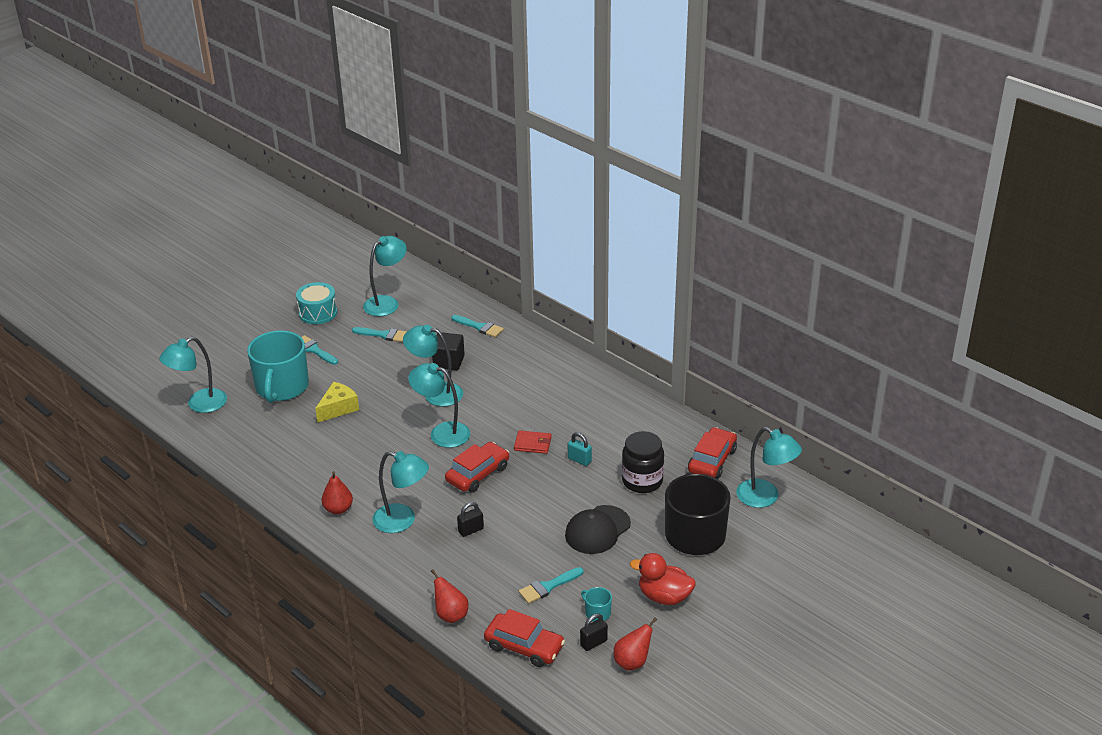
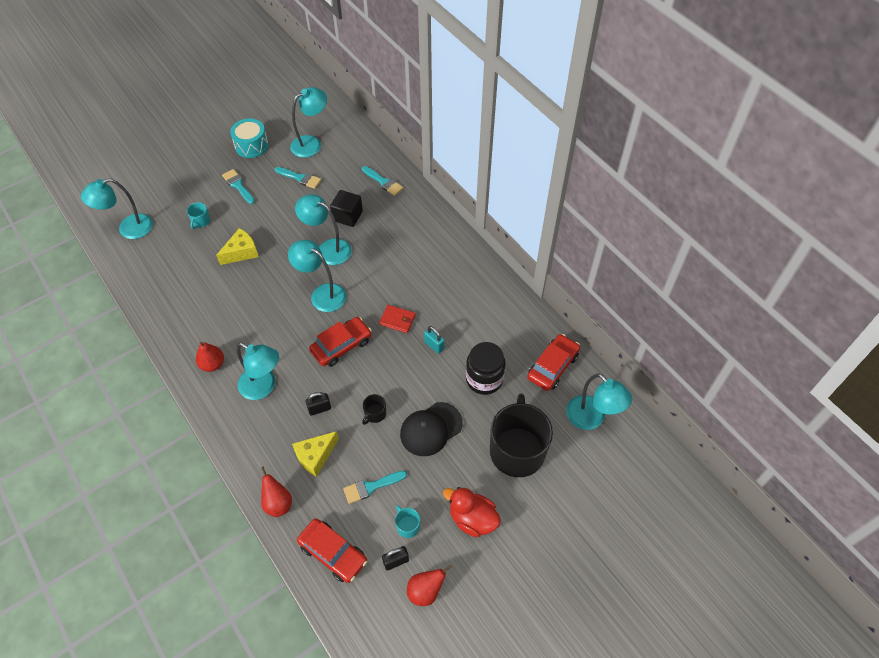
camera: 10 degrees right, 20 degrees up
(281, 387) = (200, 221): turquoise mug -> turquoise mug, size x0.40
(479, 570) = (315, 456): none -> yellow cheese
(533, 526) = (375, 414): none -> black mug

